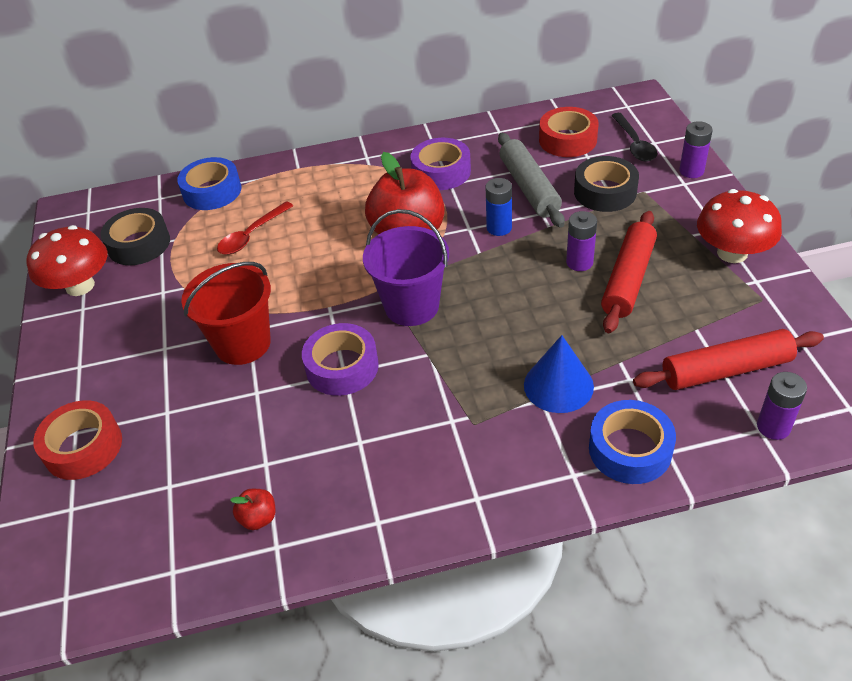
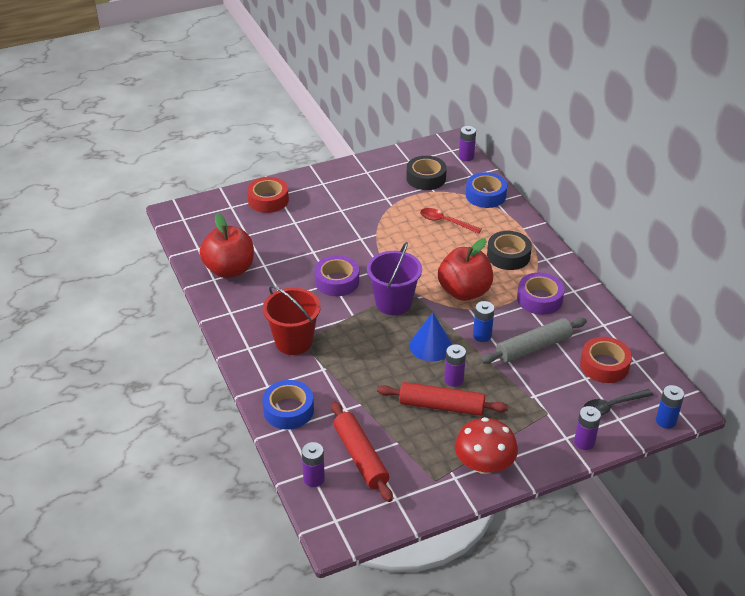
camera: 75 degrees right, 5 degrees down
(80, 286) = (384, 166): red mushroom -> none
(113, 199) = (466, 157): none -> purple battery
(243, 344) = (349, 238): red bucket -> red bucket (294, 341)
(258, 518) = (229, 269): red apple -> red apple, size x2.45
(558, 385) = (335, 376): blue cone -> blue cone (431, 346)
(605, 192) = (540, 390): black tape -> black tape (508, 256)
(658, 113) = (665, 421): none -> blue battery

